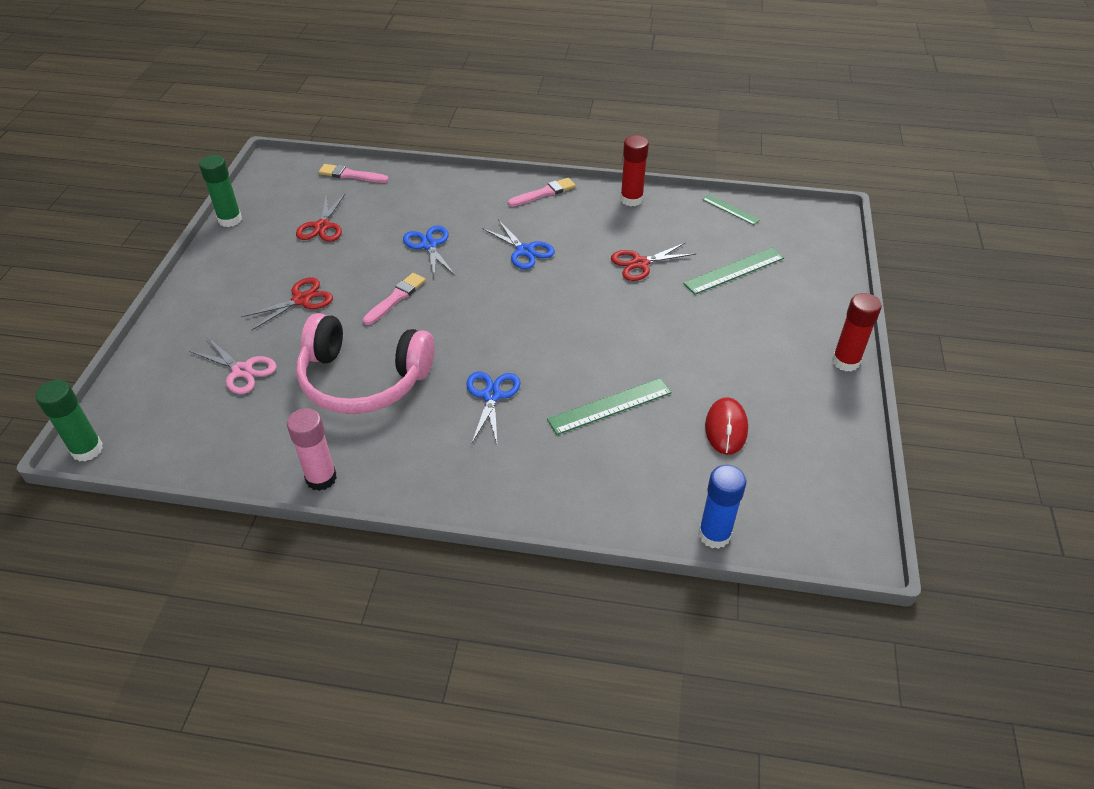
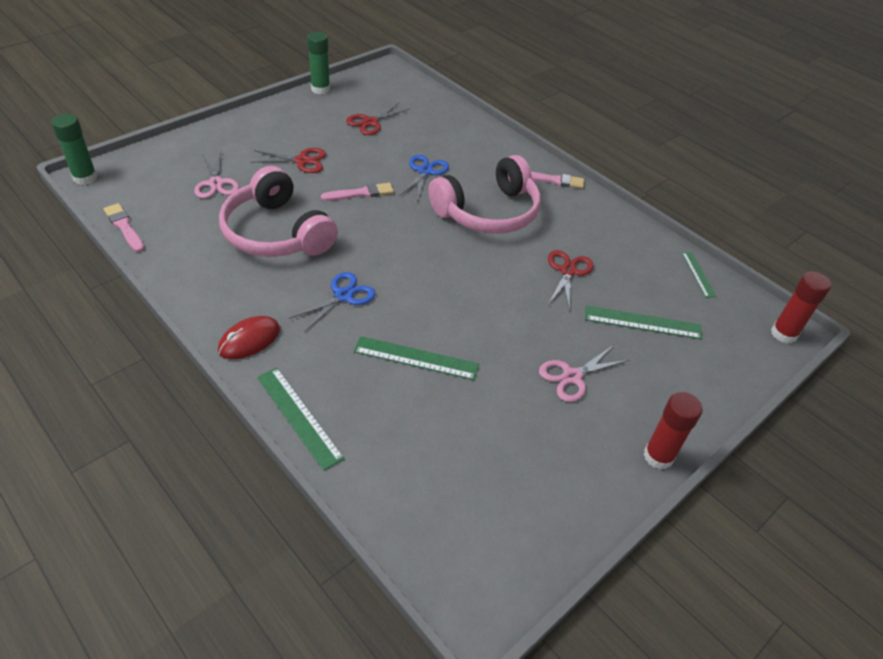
camera: 35 degrees right, 0 degrees up
(321, 478) = (177, 277): pink glue stick -> none
(351, 175) = (429, 99): pink brush -> pink brush (124, 227)
(525, 251) = (488, 212): blue scissors -> pink headphones
(577, 514) = (299, 416): none -> green ruler
(631, 199) = (618, 221): red glue stick -> red glue stick (783, 334)
(640, 263) = (568, 271): red scissors -> red scissors turned 90 degrees clockwise
(714, 535) = (377, 507): blue glue stick -> none
(726, 428) = (486, 436): red mouse -> red mouse (249, 340)
(733, 343) = (572, 376): none -> pink scissors

